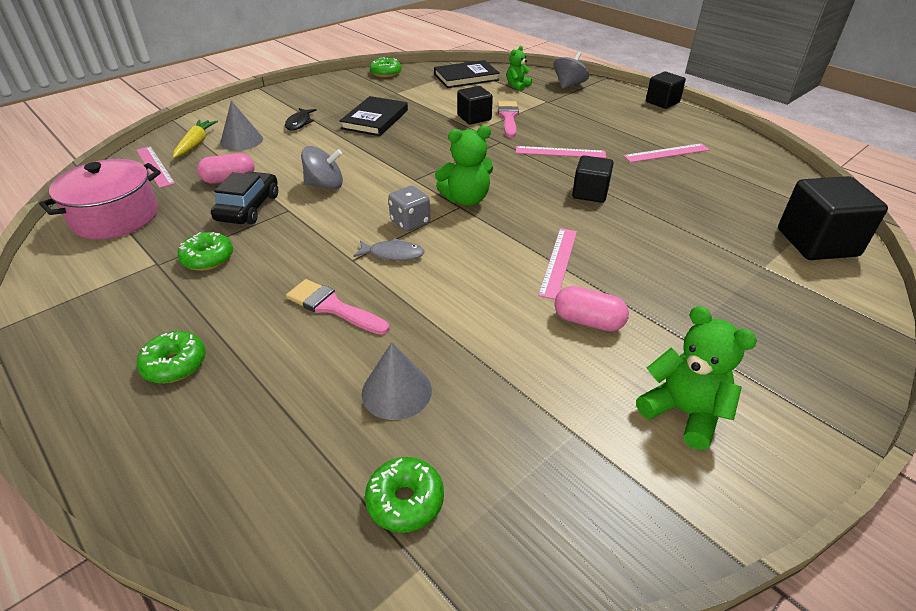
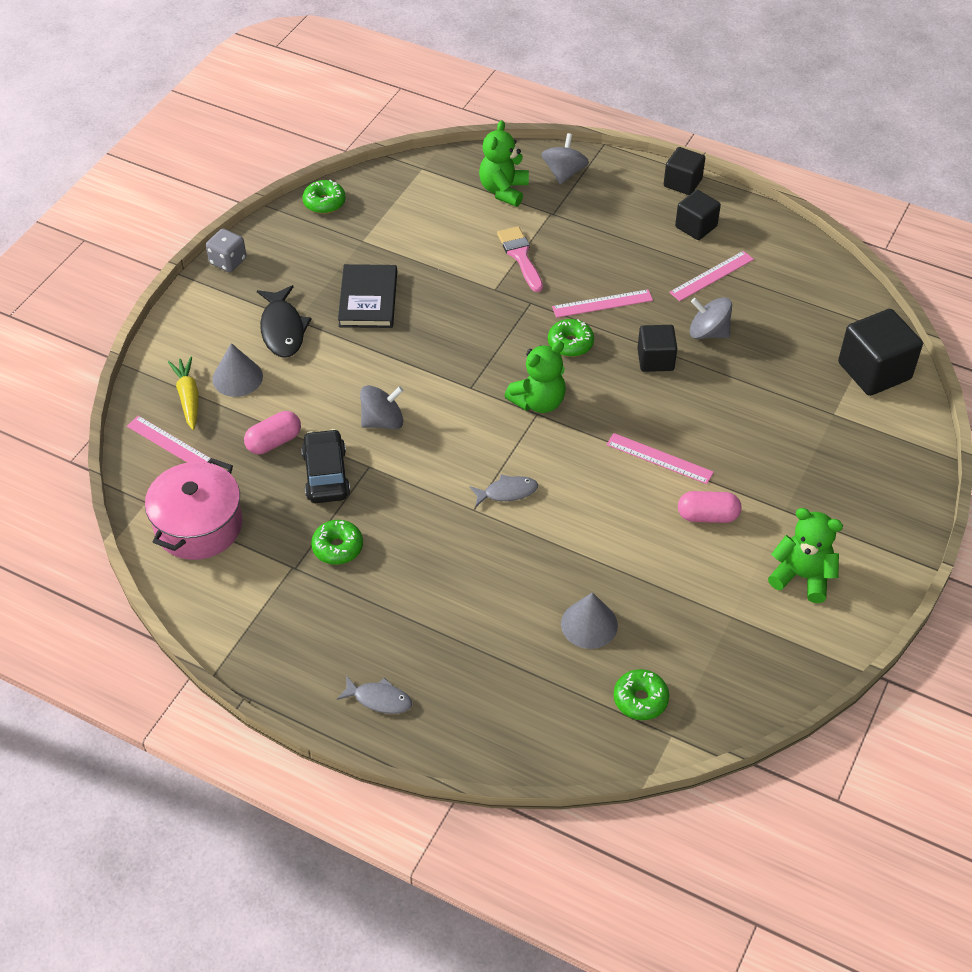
camera: 20 degrees left, 10 degrees up
(116, 401) = (379, 699): none -> grey fish
(175, 364) = (399, 656): green donut -> green donut (570, 343)
(299, 123) = (283, 329): black fish -> black fish, size x1.60
(333, 307) = (490, 565): pink brush -> none
(410, 222) = (500, 448): grey dice -> grey dice (228, 261)
(466, 77) = (431, 187): black book -> none
(474, 118) = (482, 267): black cube -> black cube (696, 227)
(517, 86) = (503, 190): green teddy bear -> green teddy bear, size x1.58
(558, 262) = (659, 458): pink ruler -> pink ruler turned 60 degrees counterclockwise
(649, 185) = (708, 332): none -> grey spinning top

